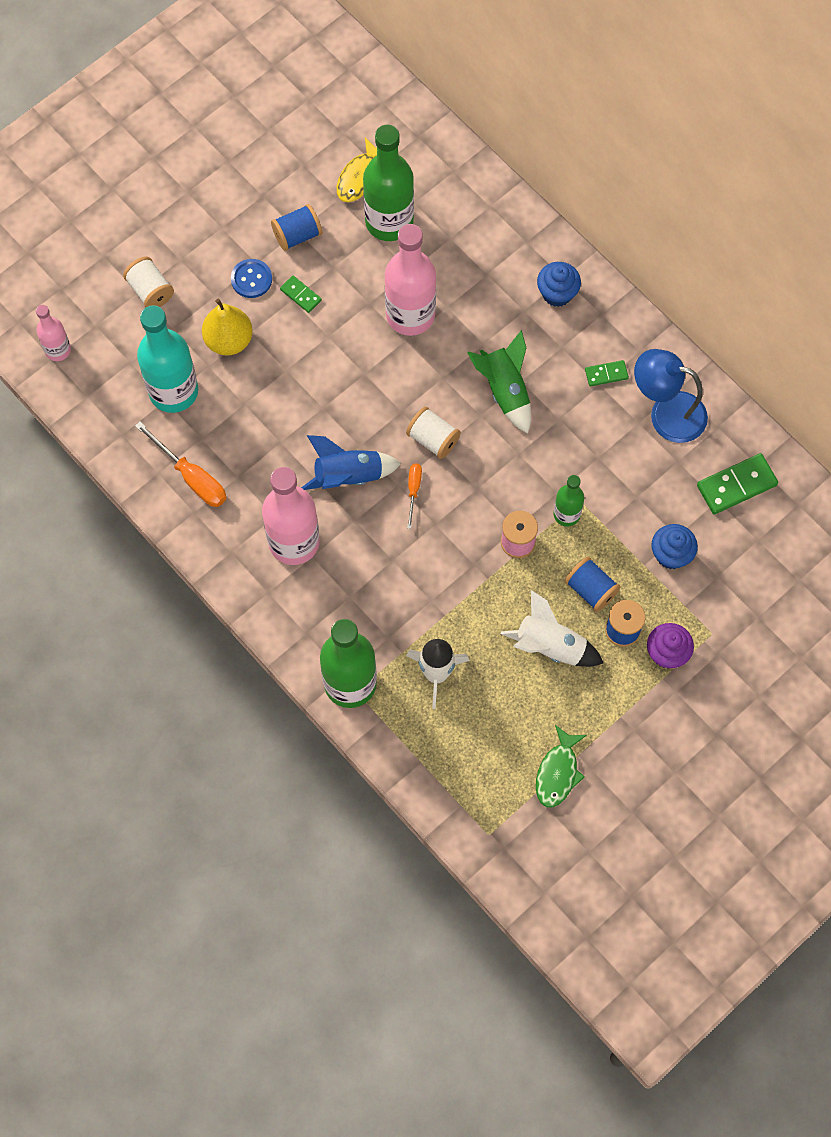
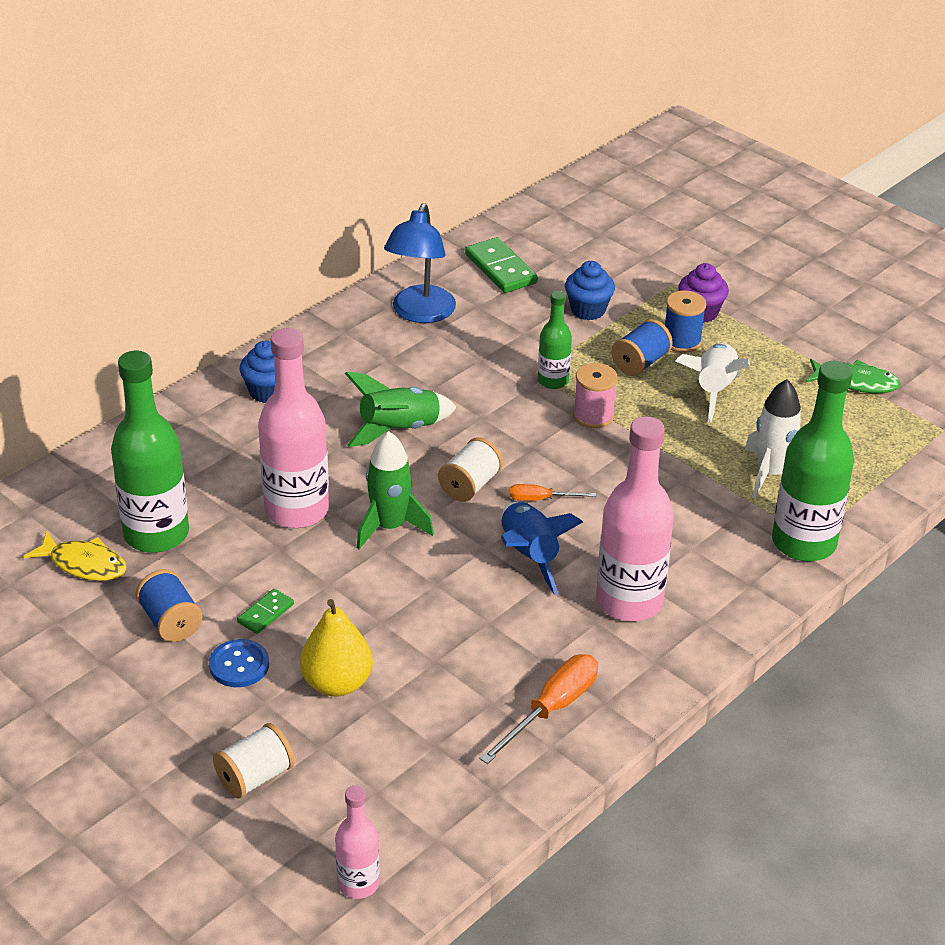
camera: 95 degrees left, 30 degrees down
(173, 391) = (421, 738): turquoise bottle -> none
(387, 379) = (390, 527): none -> green rocket
(606, 374) = (373, 355): green domino -> none

